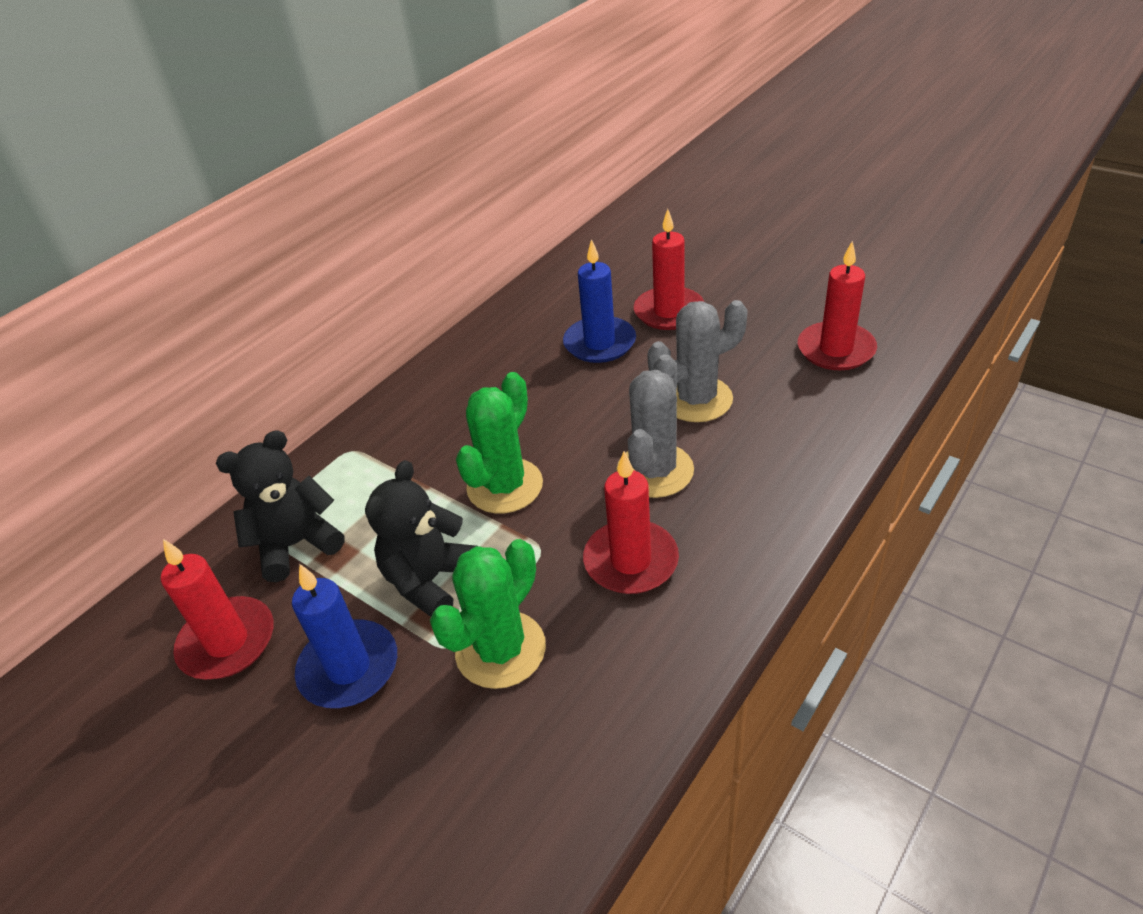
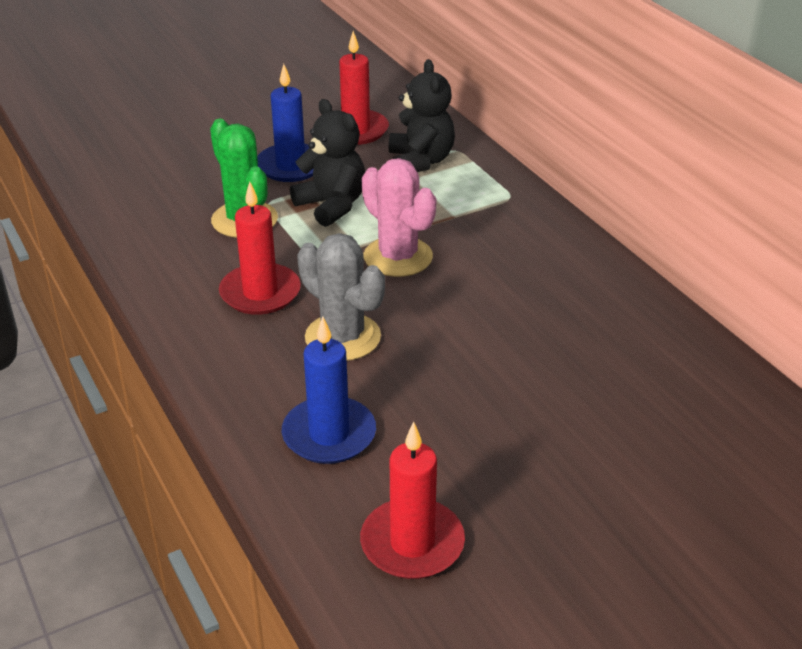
camera: 110 degrees right, 5 degrees down
(505, 486) = (398, 257): green cactus -> pink cactus
(599, 343) = (565, 367): blue candle -> blue candle (329, 434)
(669, 312) = (591, 439): red candle -> none
(696, 399) = (416, 398): grey cactus -> none

